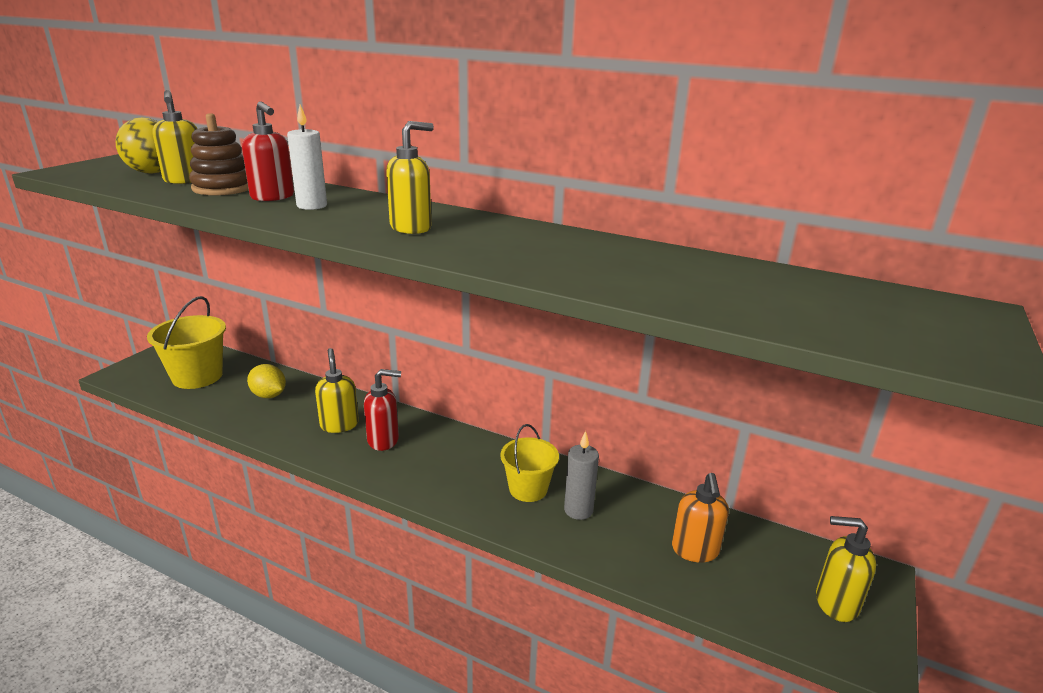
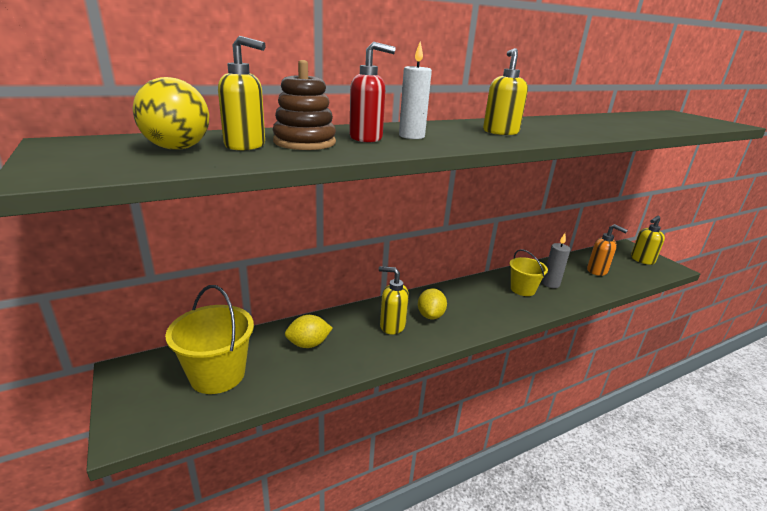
camera: 55 degrees left, 0 degrees up
(383, 440) = (430, 315): red soap dispenser -> yellow lemon

